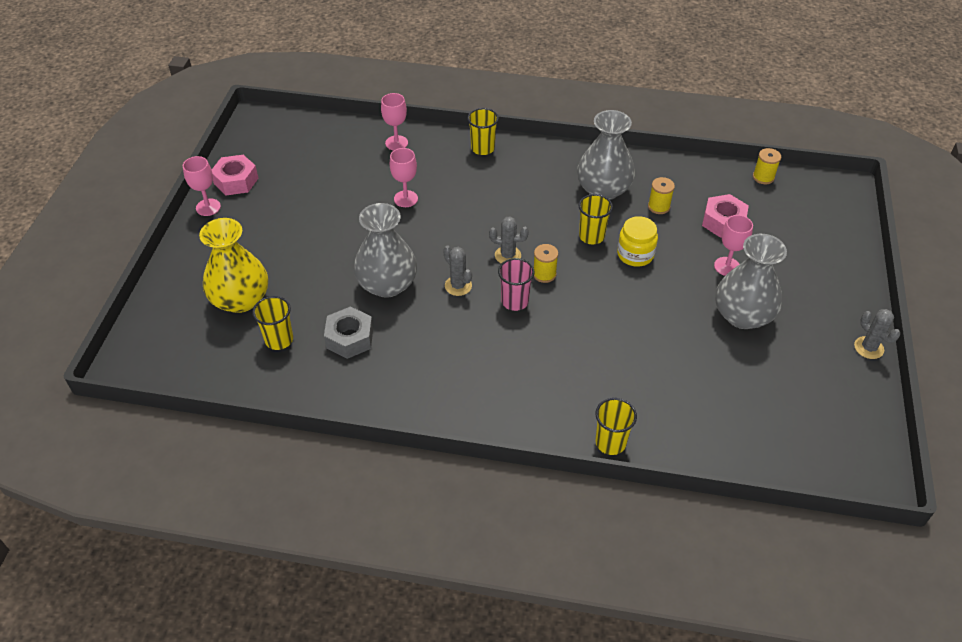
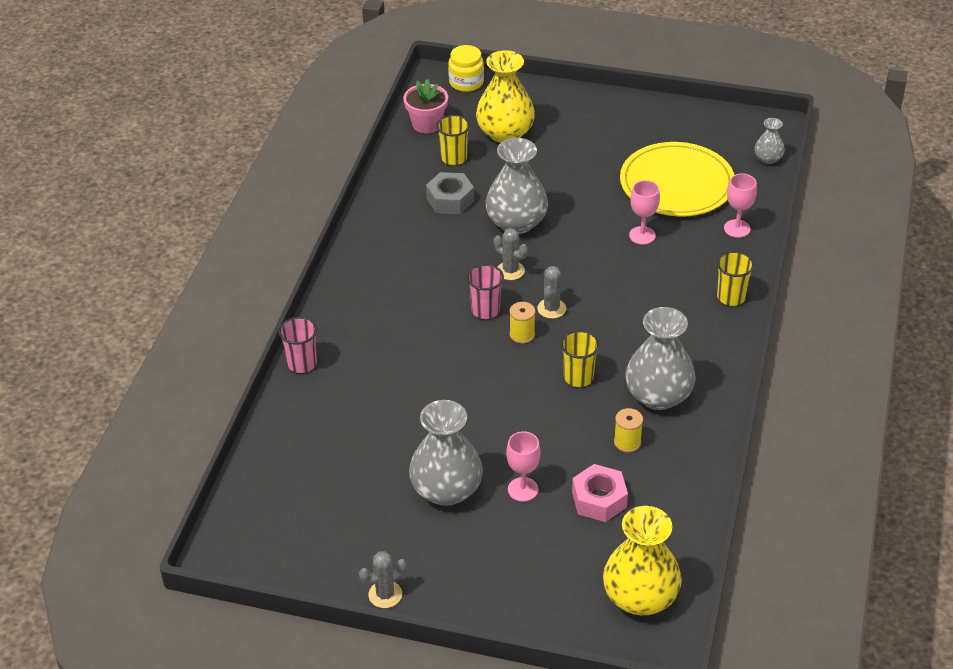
camera: 95 degrees right, 5 degrees down
(208, 207) = (630, 104): pink goblet -> none
(214, 368) = (427, 124): none -> pink flower pot
(236, 181) = (669, 119): pink nut -> none
(303, 123) = (768, 158): none -> grey vase
(334, 177) = (676, 184): none -> yellow plate
(458, 286) = (510, 271): grey cactus -> grey cactus turned 75 degrees clockwise
(610, 442) = (302, 363): yellow cup -> pink cup
(635, 254) = (547, 411): yellow jar -> yellow jar (466, 82)
(763, 177) = (684, 557): yellow spool -> none
(809, 199) = (640, 597): none -> yellow vase

